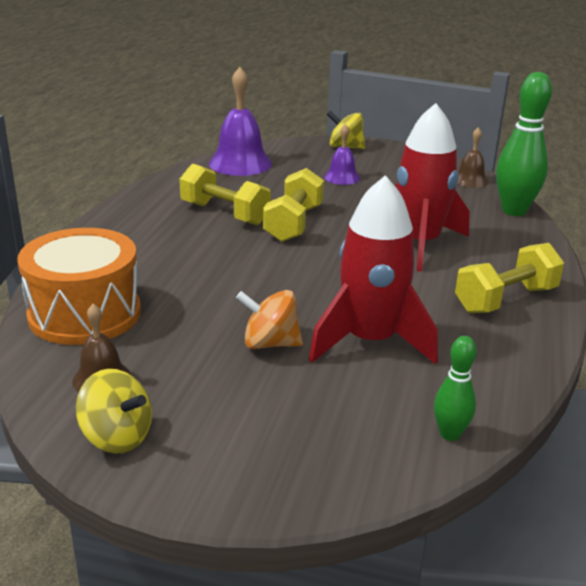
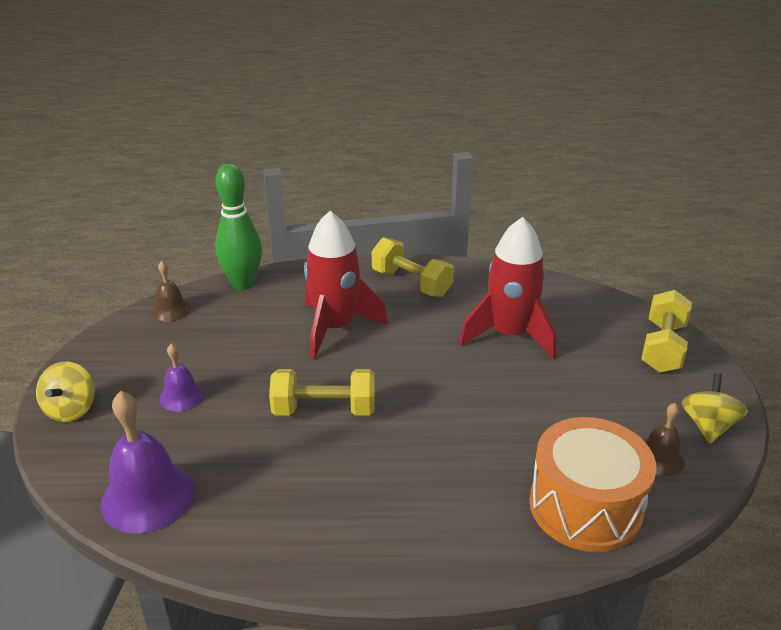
camera: 105 degrees left, 5 degrees up
(224, 213) = (318, 469): yellow dumbbell -> yellow dumbbell (662, 347)
(270, 343) = (547, 381): orange spinning top -> none
(450, 434) = (585, 296): green bowling pin -> none

